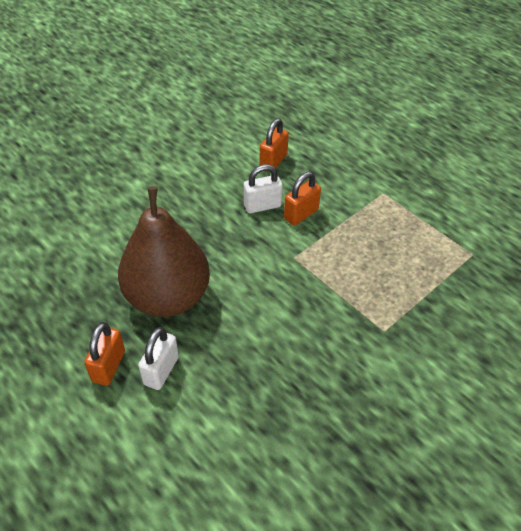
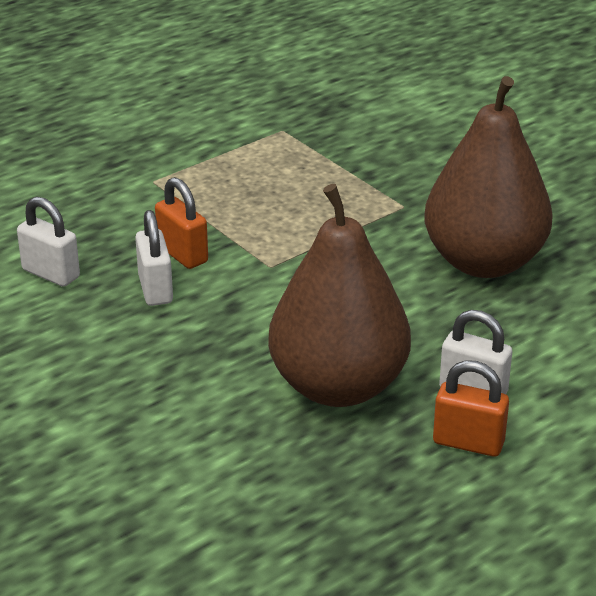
camera: 85 degrees left, 15 degrees down
(273, 161) = (51, 274): orange padlock -> white padlock
(316, 382) = (483, 262): none -> brown pear

